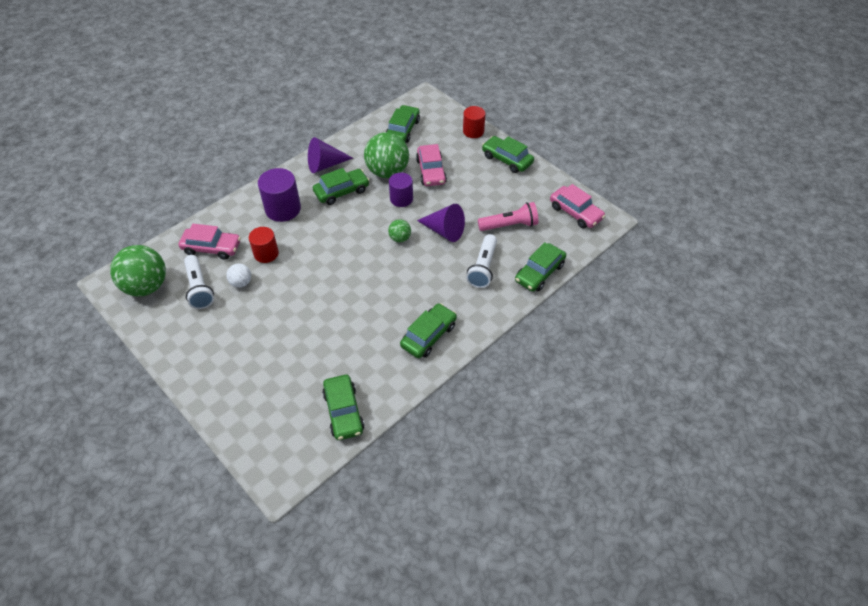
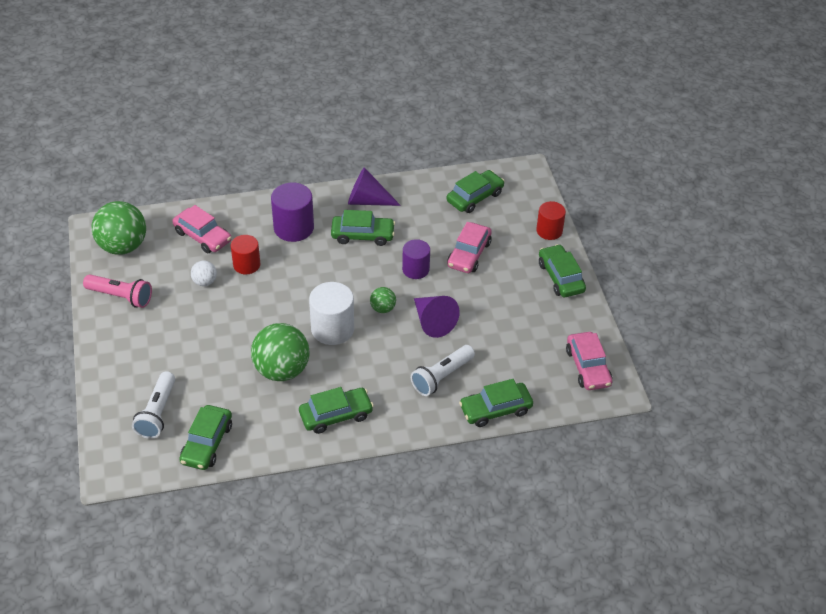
camera: 30 degrees right, 5 degrees down
(199, 288) = (165, 269): white flashlight -> white flashlight (157, 413)
(374, 271) = (332, 329): none -> white cylinder
(387, 172) = (423, 235): green ball -> green ball (282, 370)
(509, 225) = (504, 347): pink flashlight -> pink flashlight (121, 297)

